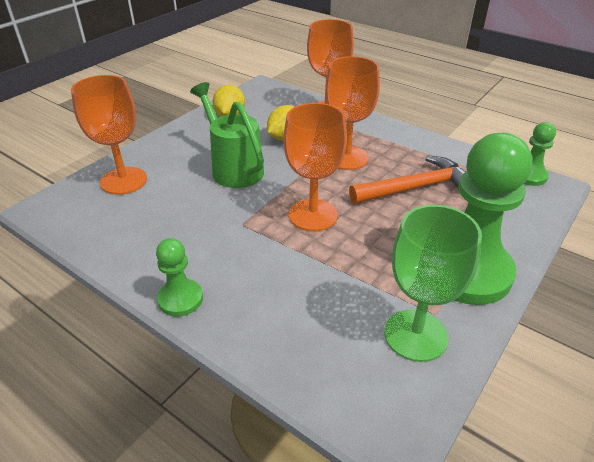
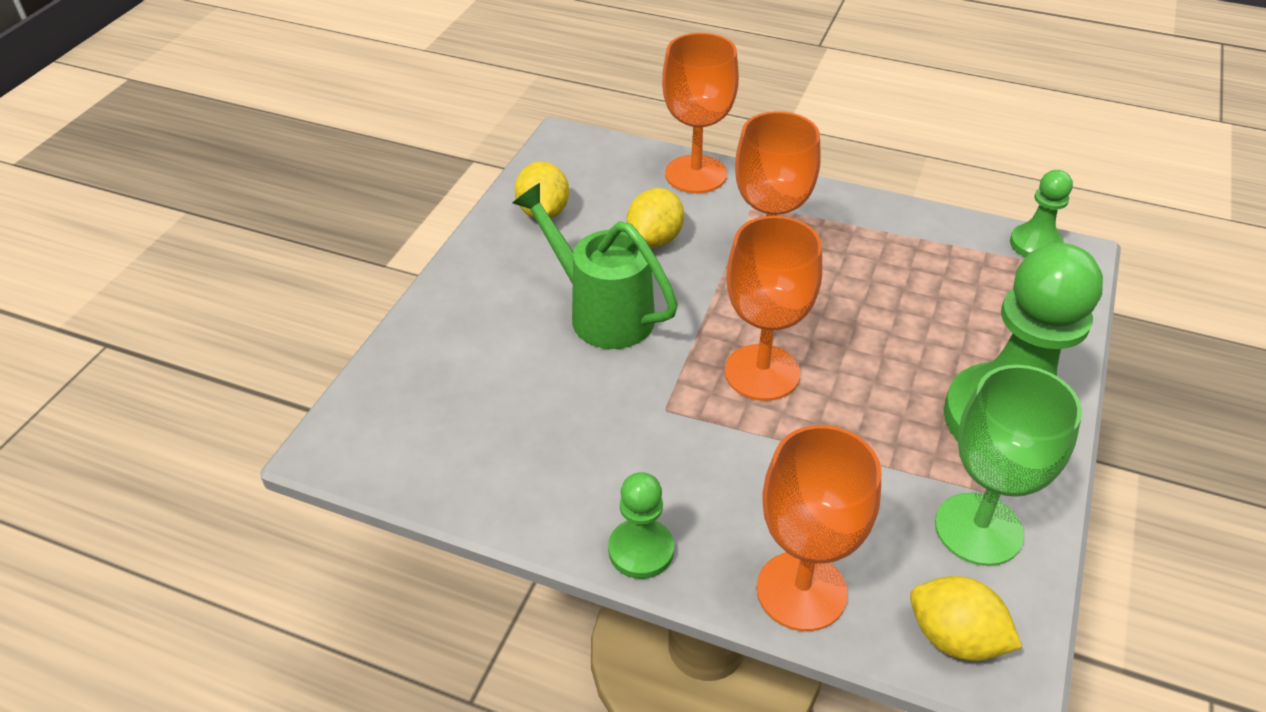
camera: 15 degrees left, 5 degrees up
(124, 181) = (438, 370): orange goblet -> orange goblet (801, 591)
(365, 404) = (955, 638): none -> yellow lemon
(415, 187) = (887, 295): orange hammer -> none

